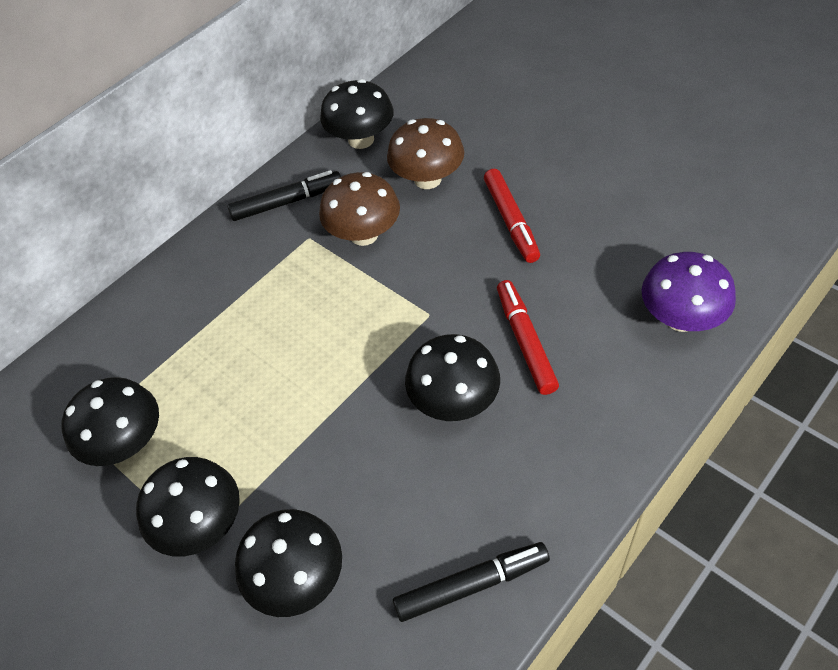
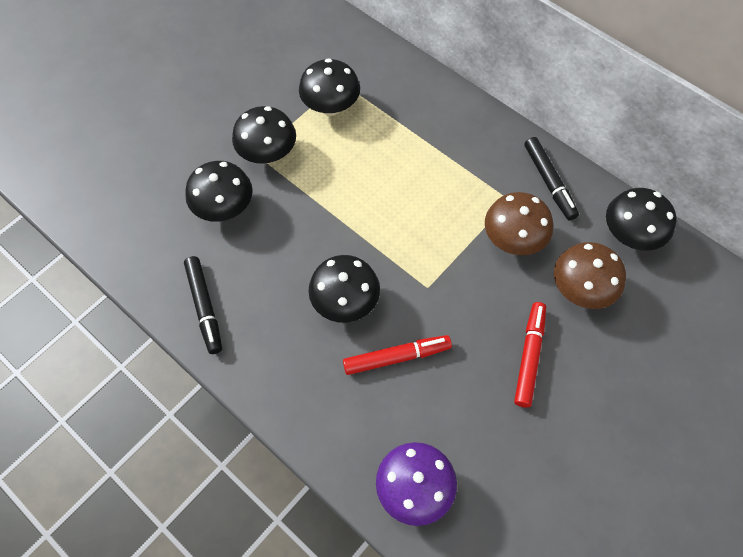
camera: 85 degrees right, 10 degrees up
(511, 221) = (529, 356): red marker -> red marker turned 120 degrees clockwise

